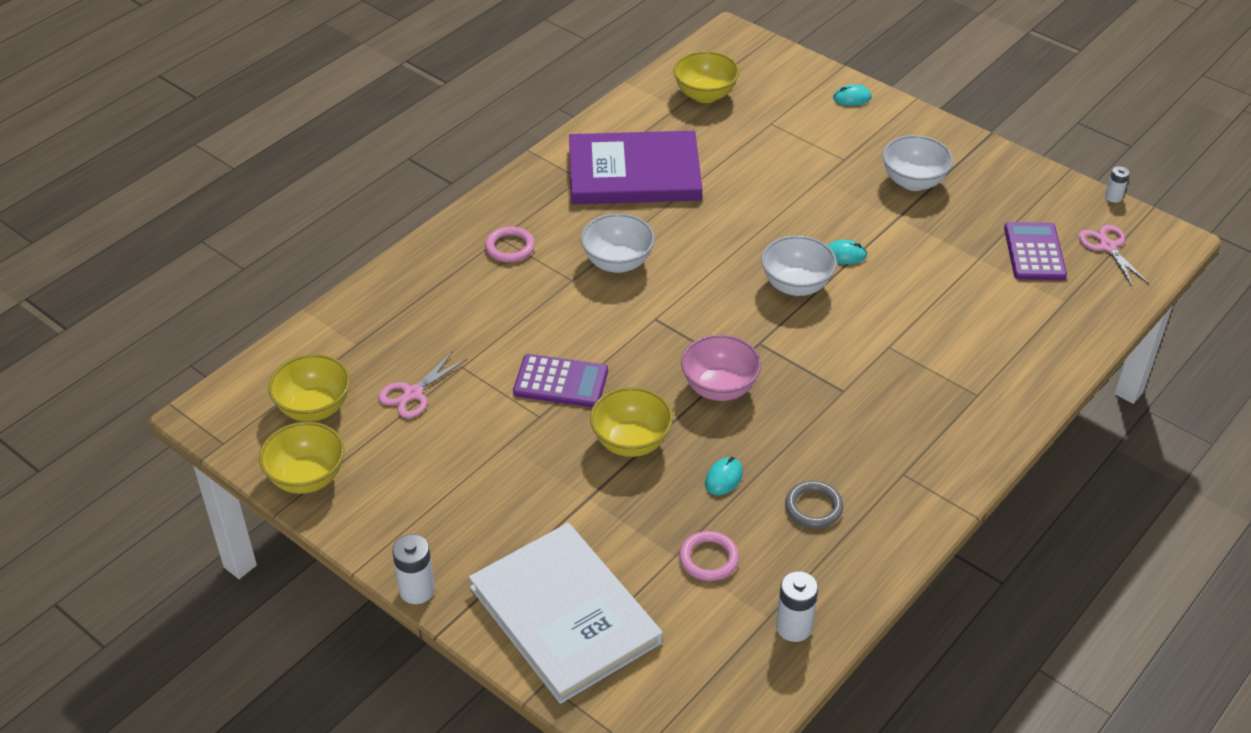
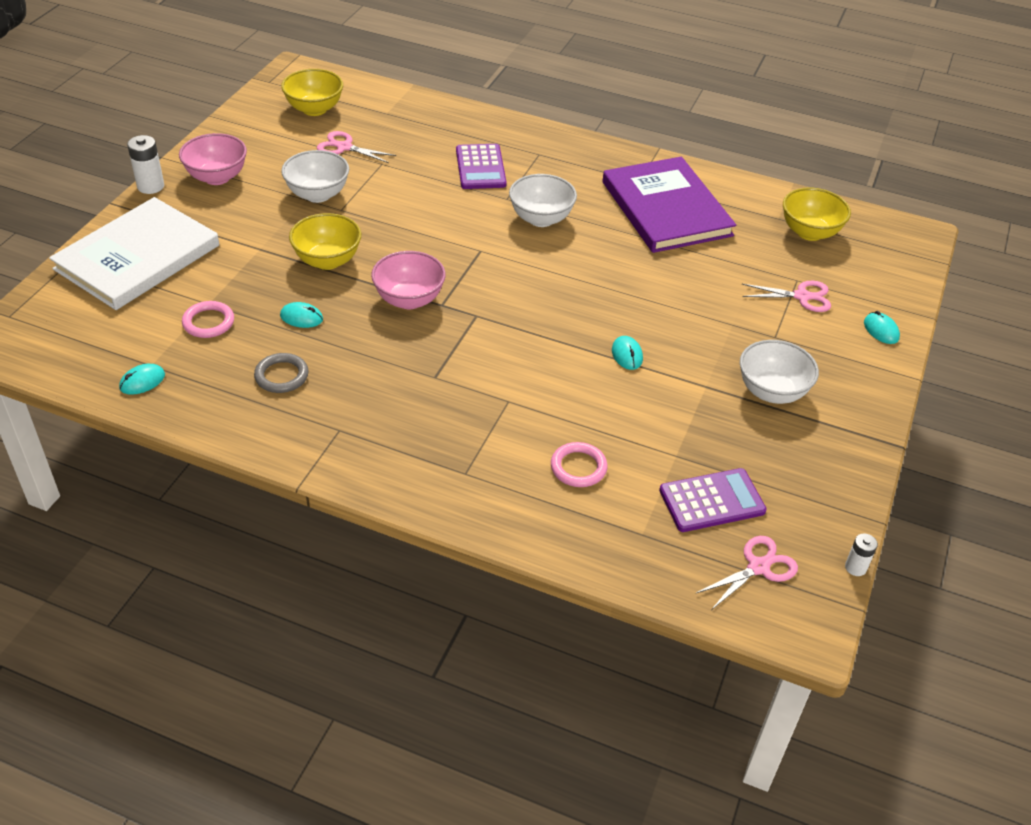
camera: 70 degrees right, 0 degrees up
(307, 478) = (246, 120): yellow bowl -> none
(425, 521) = (217, 177): none -> pink bowl
(510, 247) = (530, 161): pink ring -> pink ring (578, 467)
(561, 382) = (383, 213): purple calculator -> purple calculator (480, 167)
(794, 127) = (801, 296): none -> pink scissors
(794, 627) = (142, 381): white battery -> turquoise mouse
(796, 285) = (565, 328): white bowl -> white bowl (317, 194)

